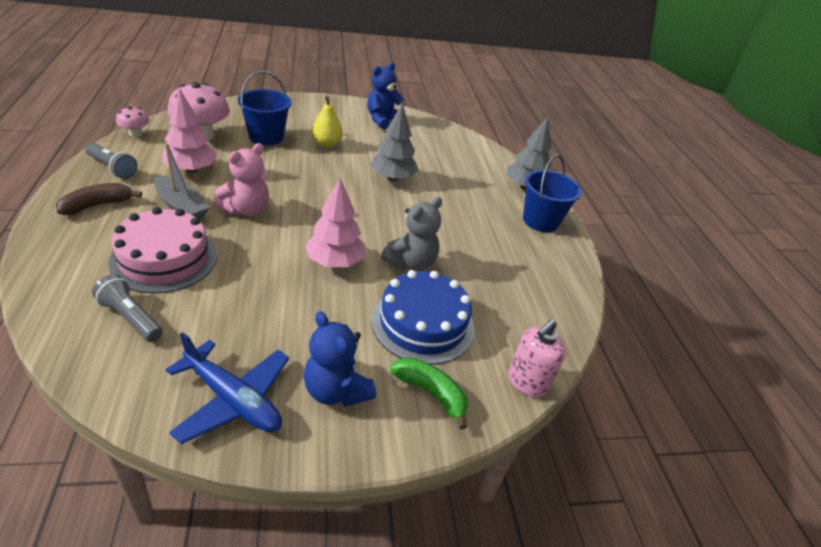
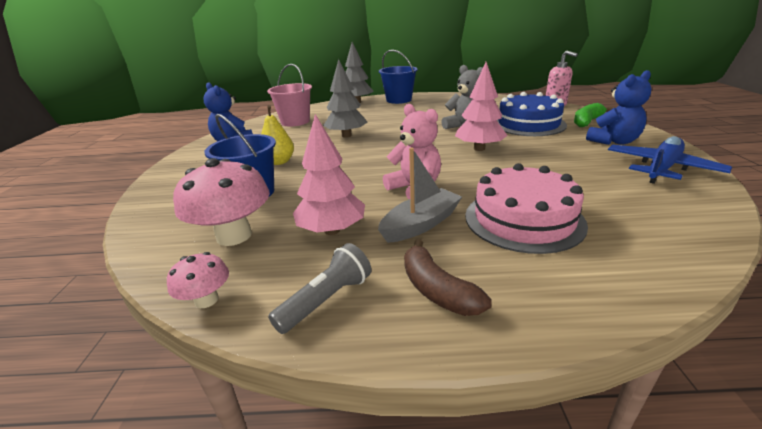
camera: 75 degrees left, 10 degrees down
(131, 318) = (626, 221): grey flashlight -> none
(443, 148) = (295, 122): none -> pink bucket

